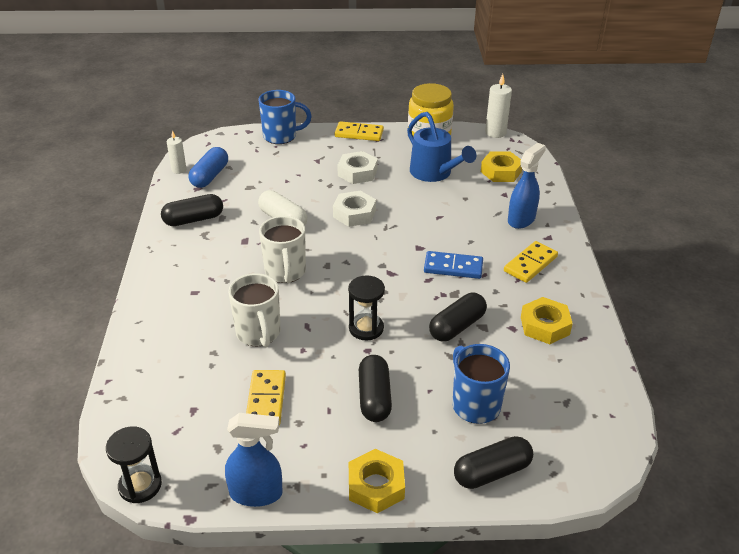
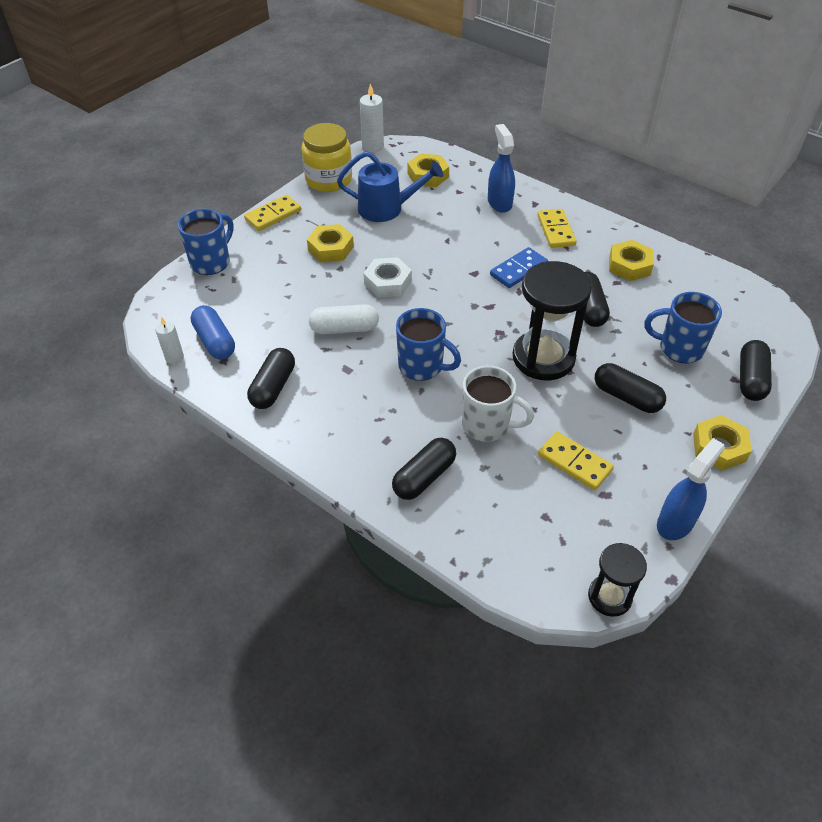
camera: 50 degrees left, 10 degrees up
(175, 327) = (424, 477): none -> black capsule
(285, 272) = (422, 366): white mug -> blue mug
(357, 172) = (331, 248): white nut -> yellow nut
(366, 328) = (543, 358): black hourglass -> black hourglass, size x1.80

